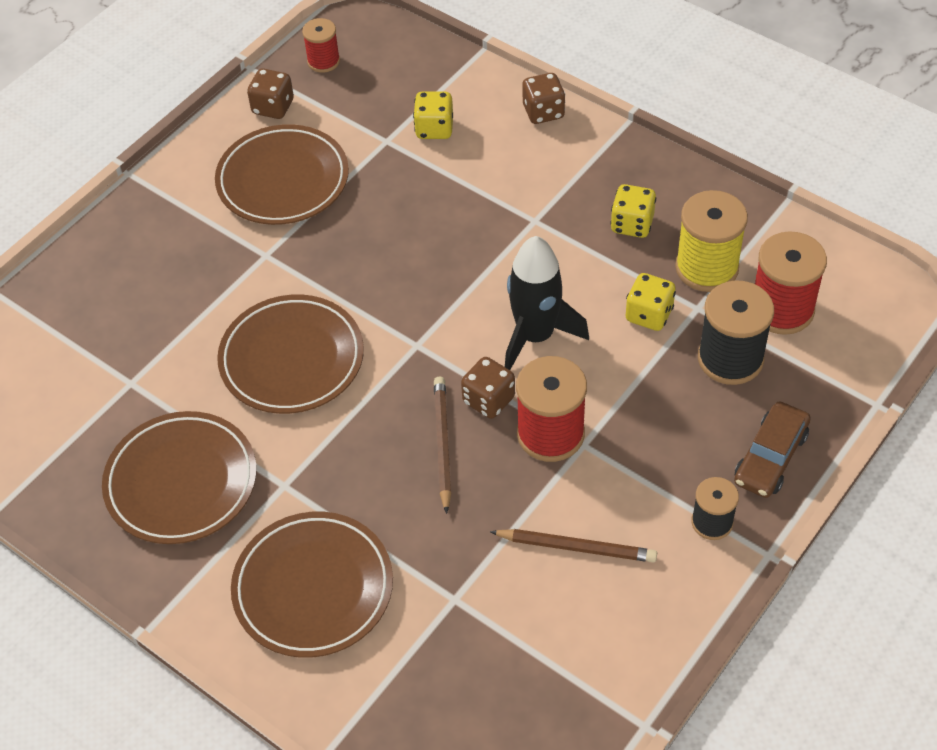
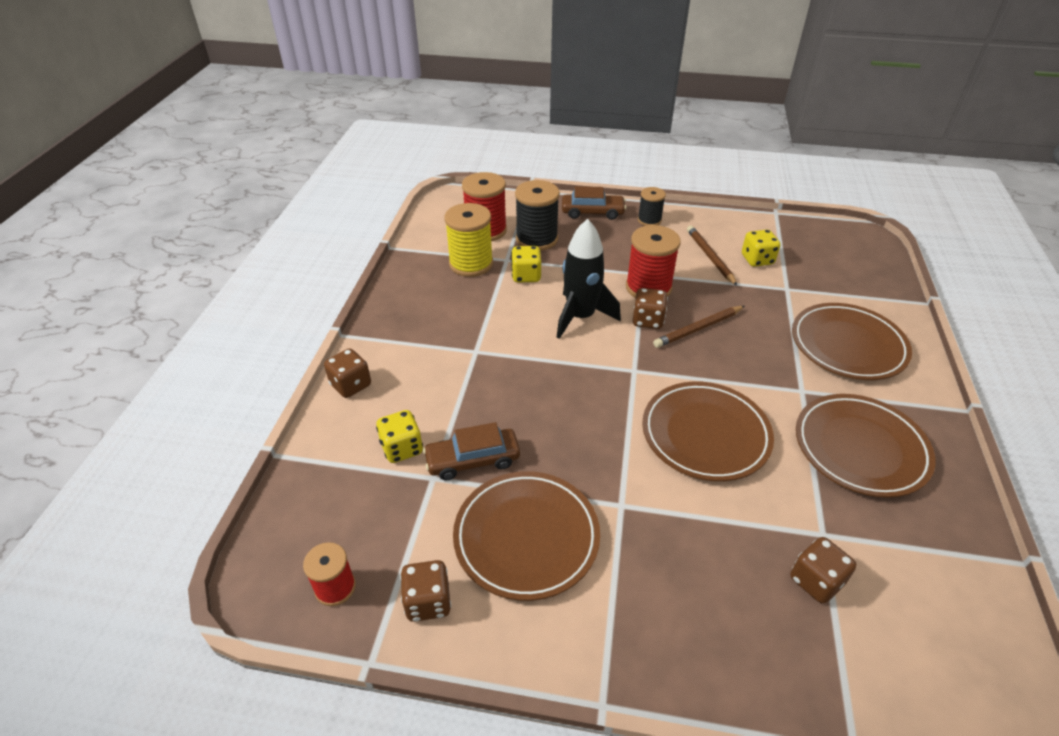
camera: 120 degrees left, 10 degrees down
(101, 348) = (816, 581): none -> brown dice
(387, 172) = (473, 460): none -> brown car
(632, 224) = (451, 304): yellow dice -> yellow dice (757, 260)

